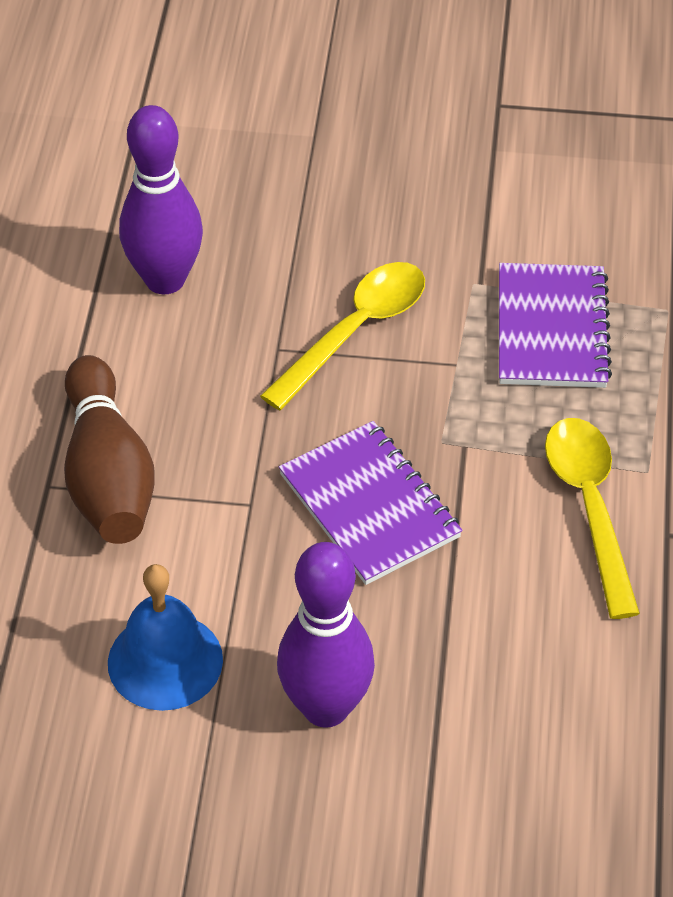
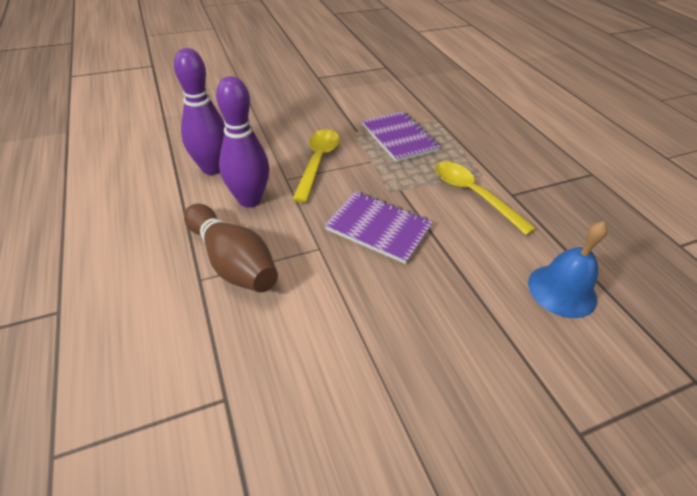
camera: 30 degrees left, 5 degrees down
(165, 661) = (327, 349): blue bell -> blue bell (562, 290)
(326, 707) = (434, 335): purple bowling pin -> purple bowling pin (249, 200)

